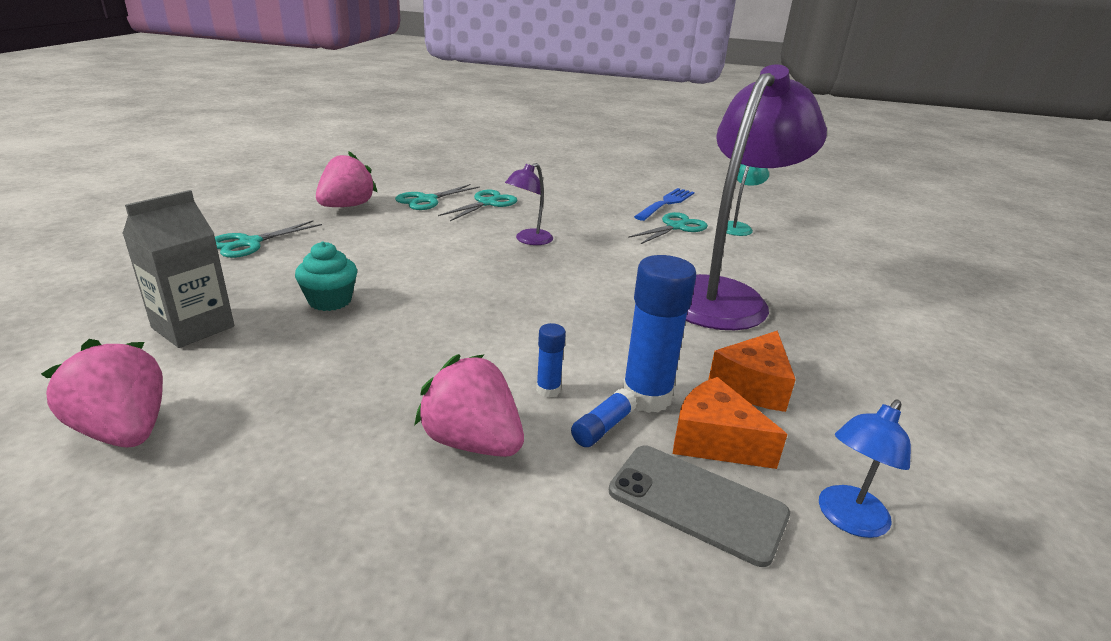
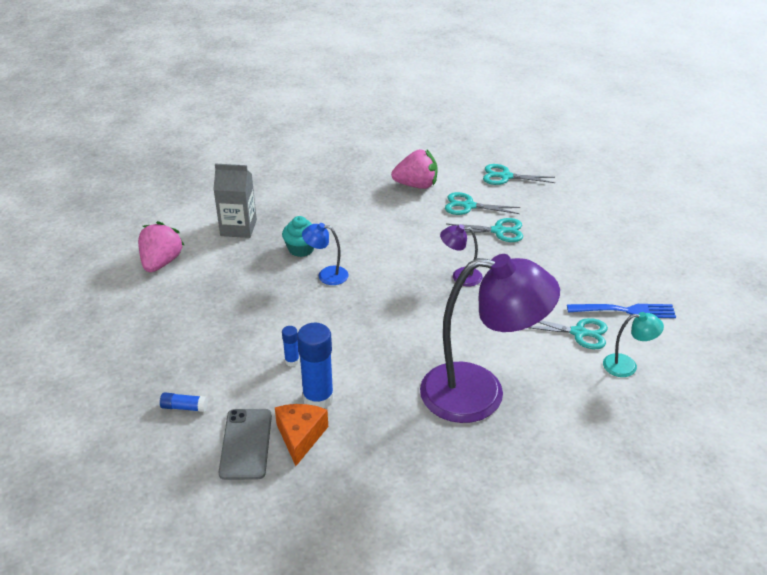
camera: 60 degrees right, 10 degrees up
(249, 243) = (329, 187): turquoise scissors -> turquoise scissors (505, 176)
(472, 442) = (230, 356): pink strawberry -> none
(603, 427) = (277, 392): blue glue stick -> blue glue stick (184, 407)
(753, 385) = (370, 438): orange cheese -> none
(847, 520) = (274, 501): blue lamp -> blue lamp (326, 275)

